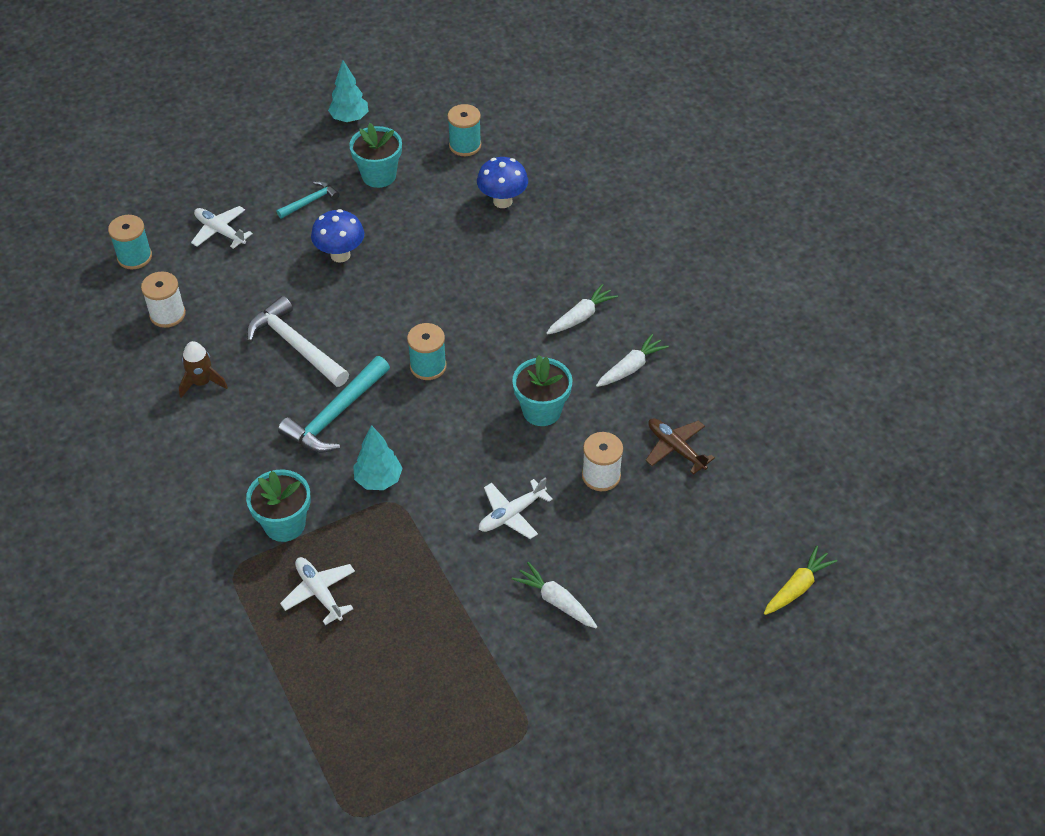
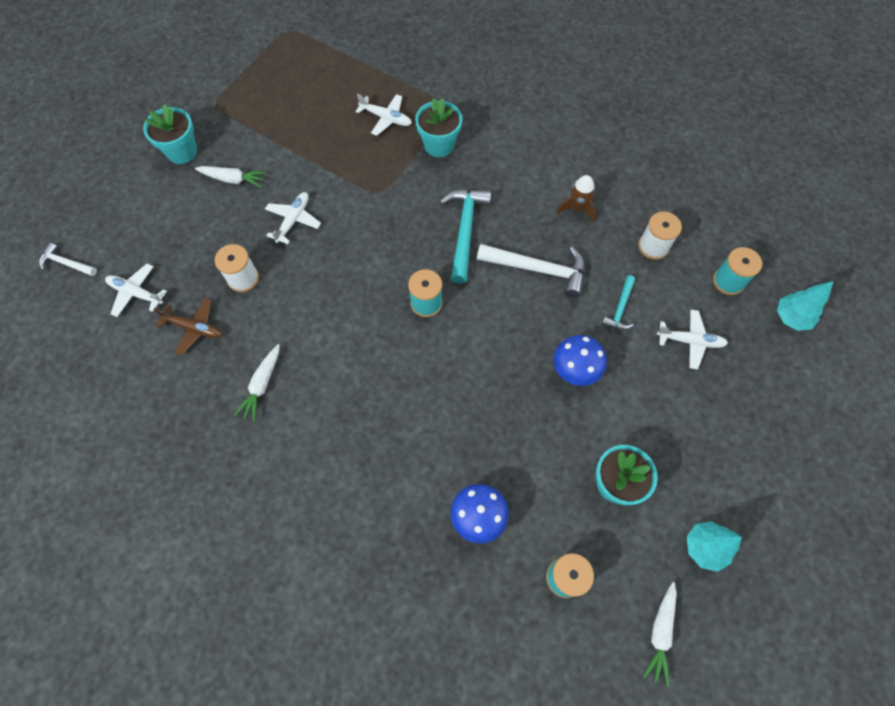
camera: 150 degrees right, 15 degrees up
(310, 201) = (648, 415): turquoise hammer -> turquoise hammer (620, 308)
(378, 480) = (400, 200): turquoise tree -> turquoise tree (791, 318)
(541, 410) = (315, 309): turquoise flower pot -> turquoise flower pot (182, 151)
(581, 316) = (329, 416): white carrot -> white carrot (660, 633)
(726, 514) = (136, 293): none -> white plane
(797, 587) = (66, 263): yellow carrot -> white hammer

